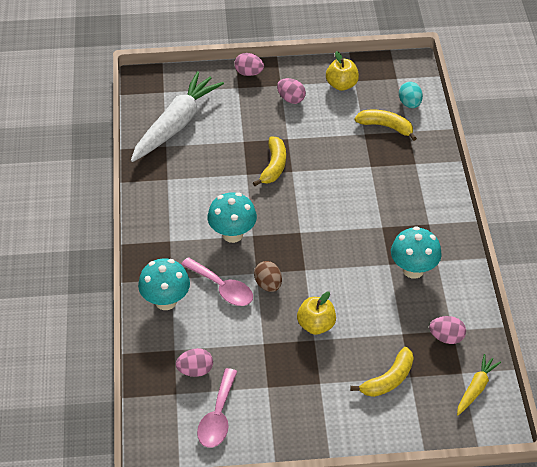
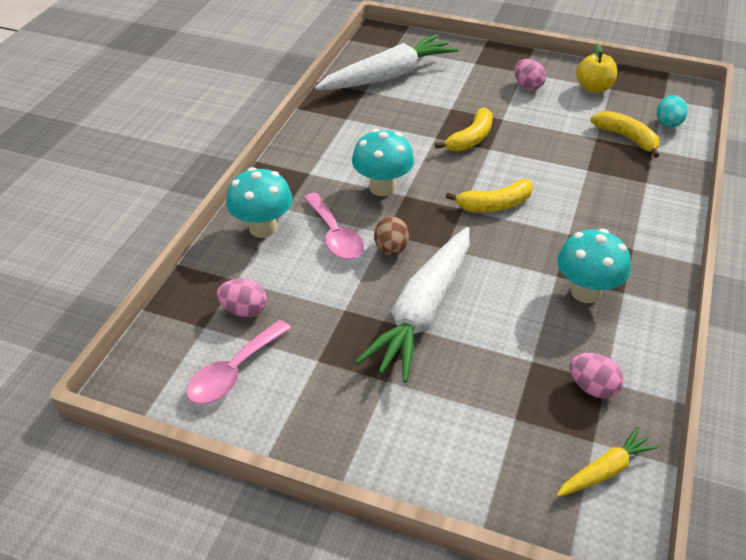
camera: 25 degrees right, 5 degrees down
(249, 73) = (494, 54): pink egg -> none
(316, 325) = (422, 312): yellow apple -> white carrot
(388, 379) = (482, 411): yellow banana -> yellow banana (495, 205)

